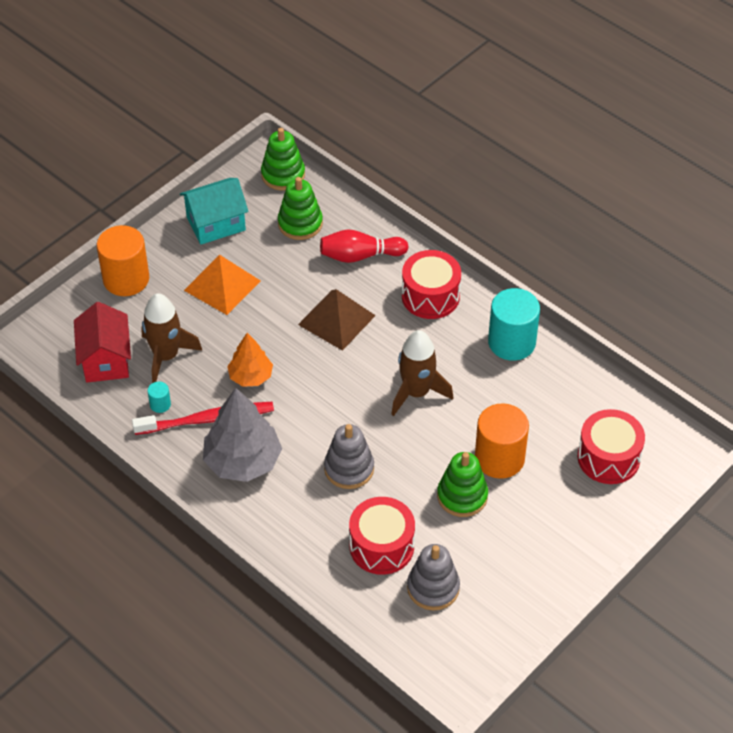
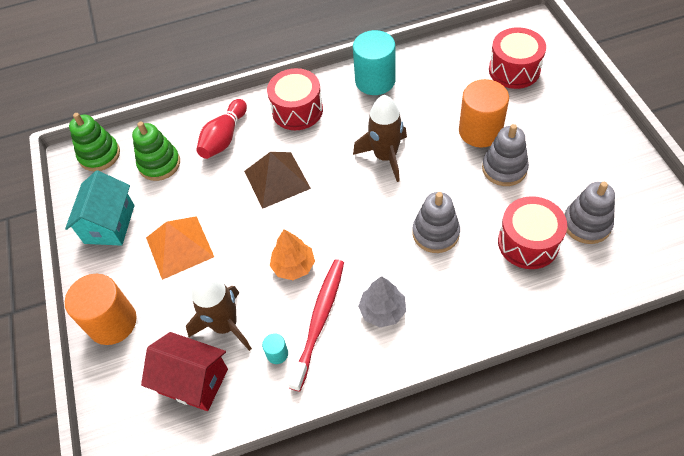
camera: 55 degrees left, 5 degrees up
(242, 461) = (382, 311): grey tree -> grey tree, size x0.60
(462, 496) = (504, 168): green stacking toy -> grey stacking toy

